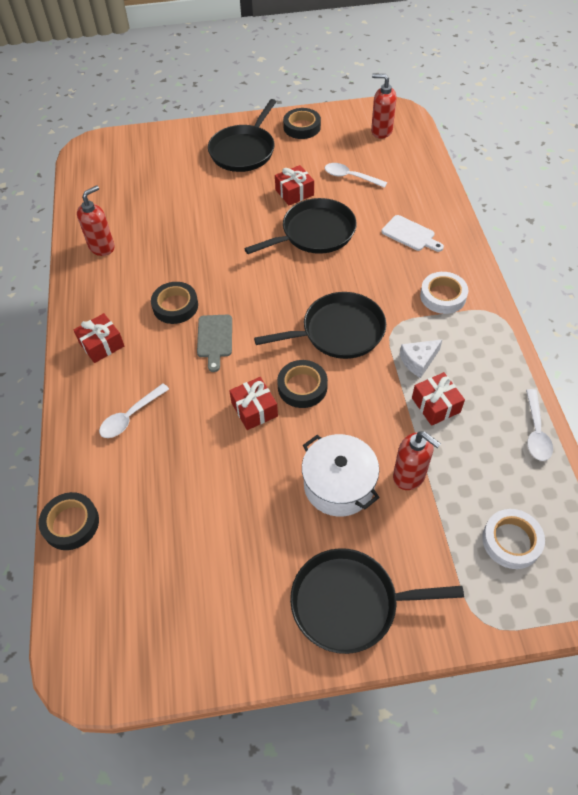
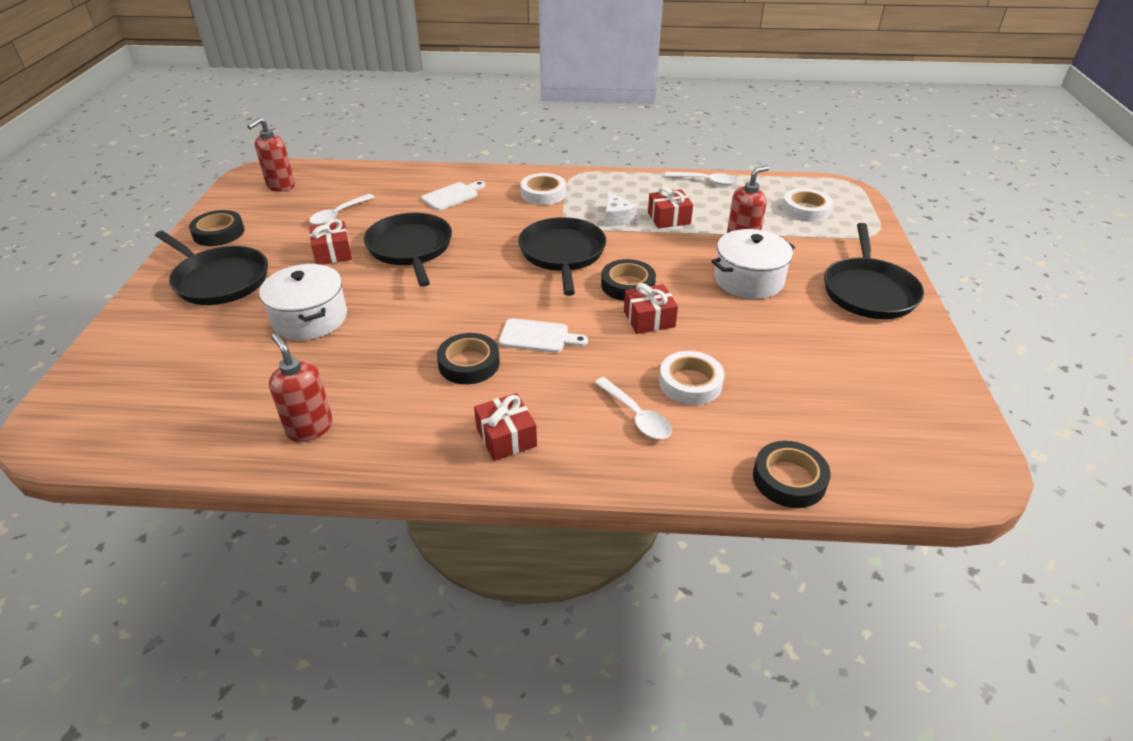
camera: 80 degrees left, 15 degrees down
(173, 448) = (690, 383): none -> white tape
(210, 209) = (310, 318): none -> white pot
(214, 339) = (538, 337): grey cutting board -> white cutting board

